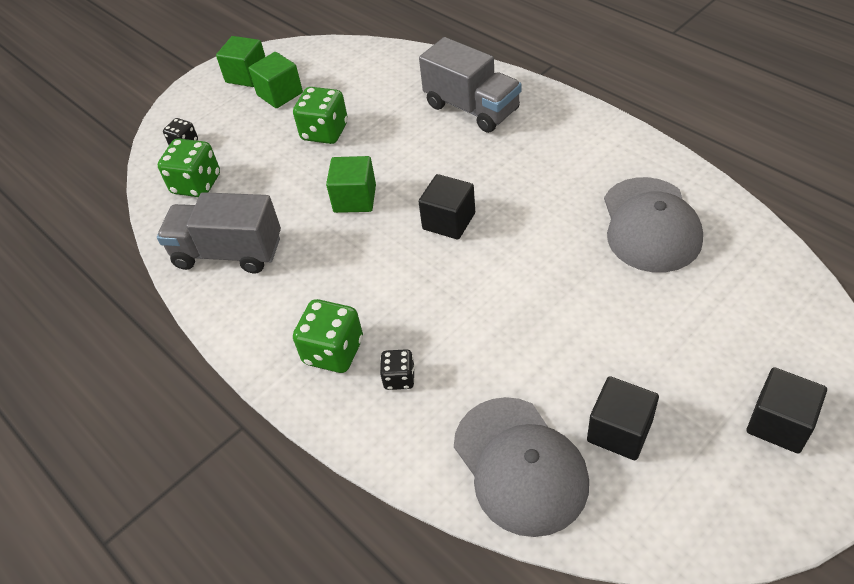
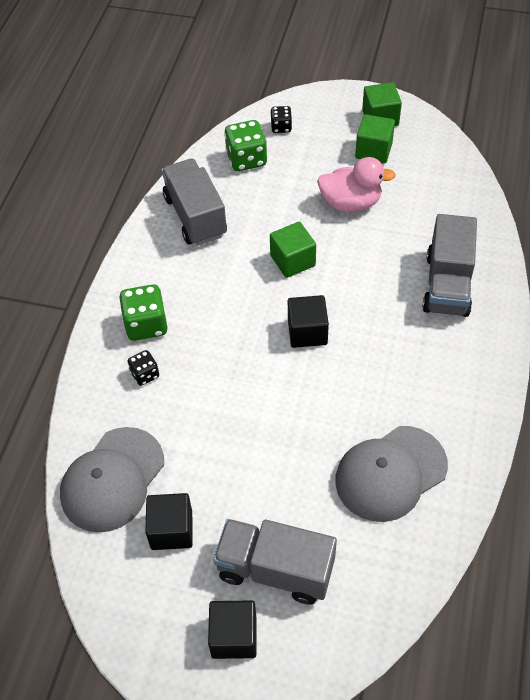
camera: 55 degrees right, 5 degrees up
(325, 132) = (351, 203): green dice -> pink duck
(714, 356) = (275, 570): none -> grey truck

